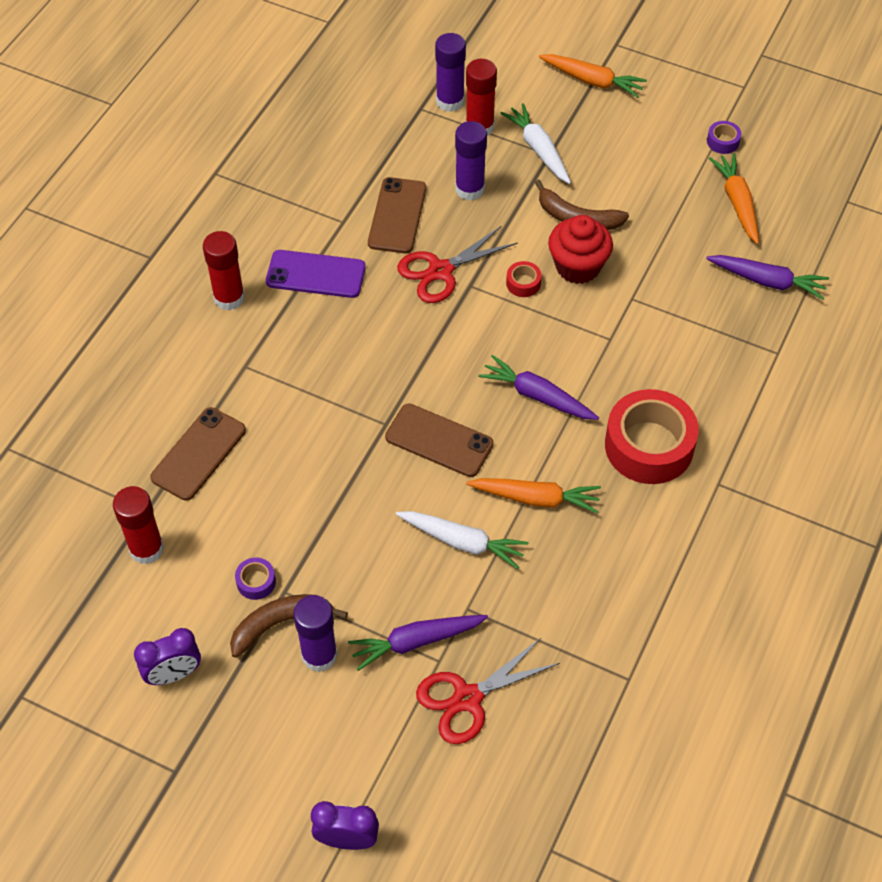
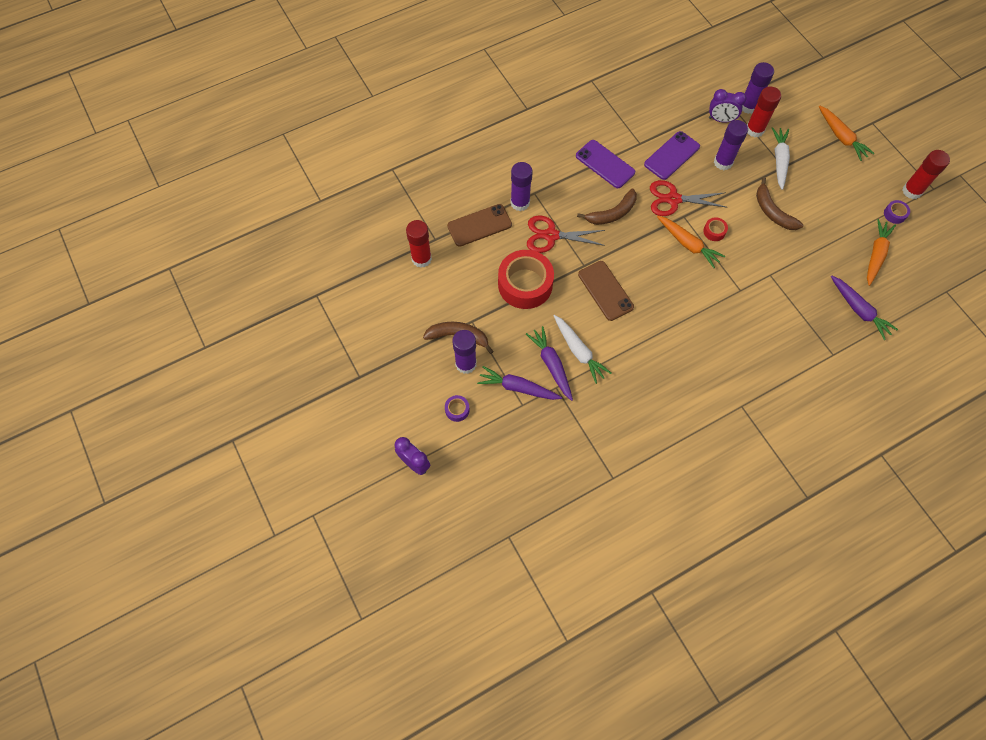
camera: 35 degrees right, 10 degrees up
(174, 674) = (391, 329): purple clock -> purple clock (721, 120)
(229, 298) = (551, 152): red glue stick -> red glue stick (912, 191)
(234, 390) = (520, 203): none -> purple glue stick
(256, 582) = (461, 308): purple tape -> purple tape (457, 410)
(373, 334) = (612, 213): none -> brown banana
(397, 216) = (671, 155): brown phone -> purple phone
(468, 698) = (523, 433): red scissors -> red scissors (551, 235)
(536, 498) = (634, 352): orange carrot -> orange carrot (688, 244)
(537, 396) = (676, 298): purple carrot -> purple carrot (551, 365)
(578, 266) = (752, 239): red cupcake -> none
(649, 446) = (718, 362): red tape -> red tape (525, 284)

